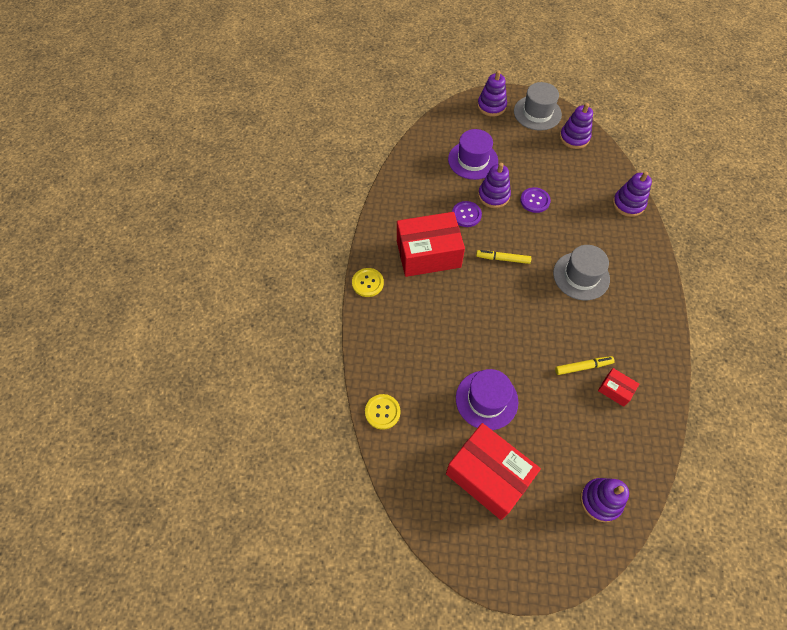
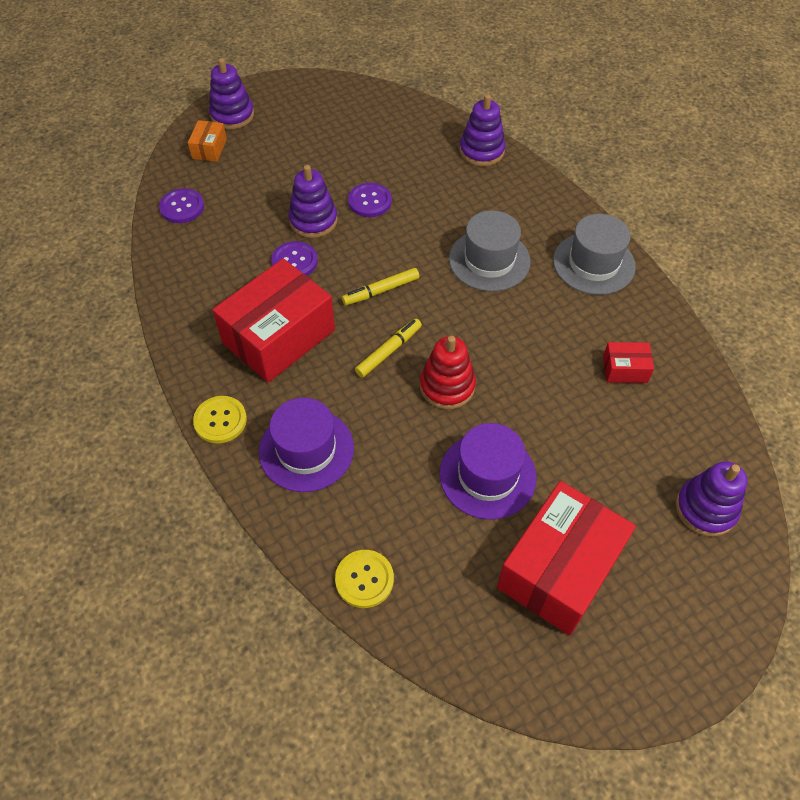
camera: 35 degrees left, 5 degrees down
(426, 149) = (182, 207): none -> purple button
(464, 121) = (209, 149): none -> orange box
(473, 160) = (254, 191): purple hat -> purple hat (306, 449)
(488, 476) = (559, 569): red box -> red box turned 60 degrees counterclockwise
(500, 336) = (447, 386): none -> red stacking toy
(537, 113) = (297, 98): grey hat -> grey hat (593, 263)
(574, 138) = (364, 106): purple stacking toy -> none
(583, 367) = (570, 364): yellow marker -> yellow marker (388, 351)

